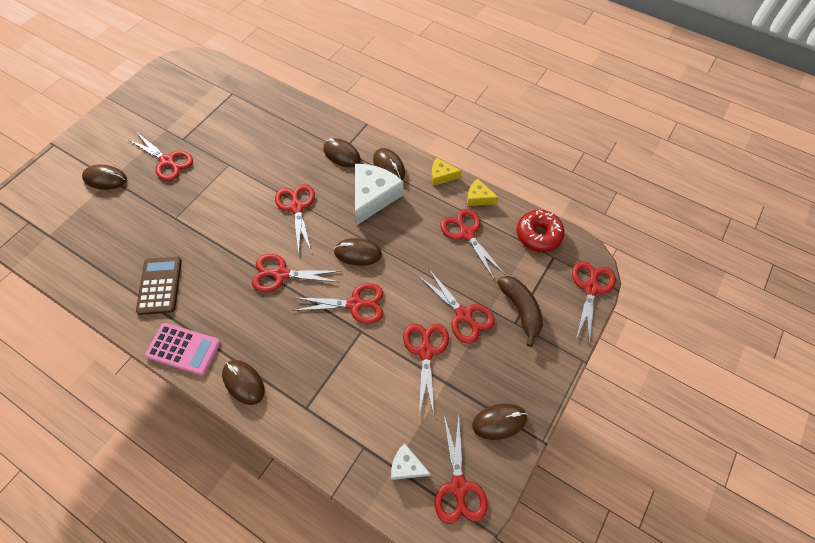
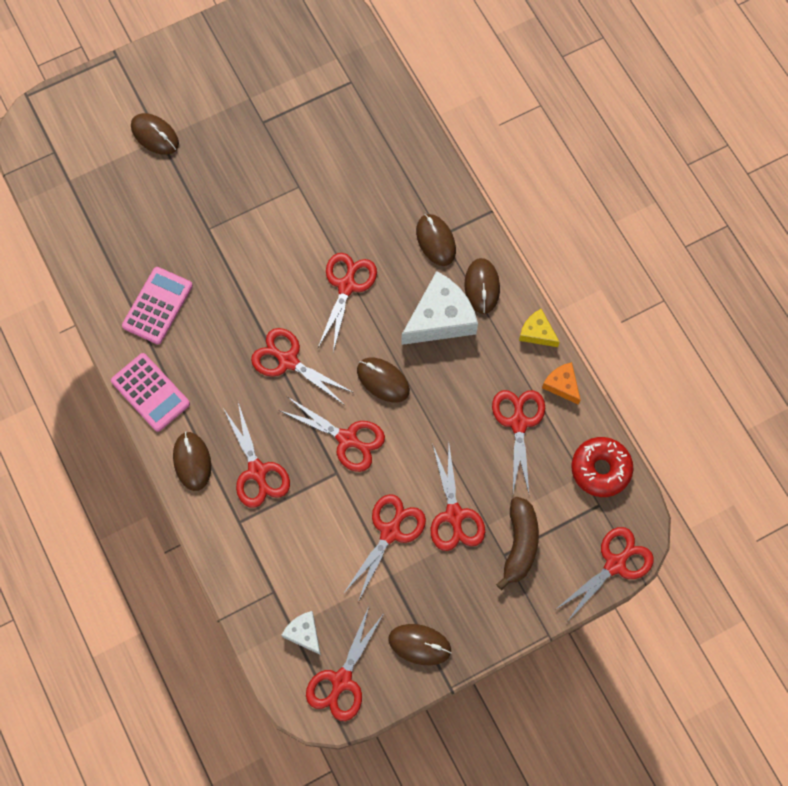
camera: 30 degrees right, 10 degrees up
(160, 285) = (157, 306): brown calculator -> pink calculator
(167, 161) = (232, 145): red scissors -> red scissors (257, 471)
(478, 198) = (562, 385): yellow cheese -> orange cheese

